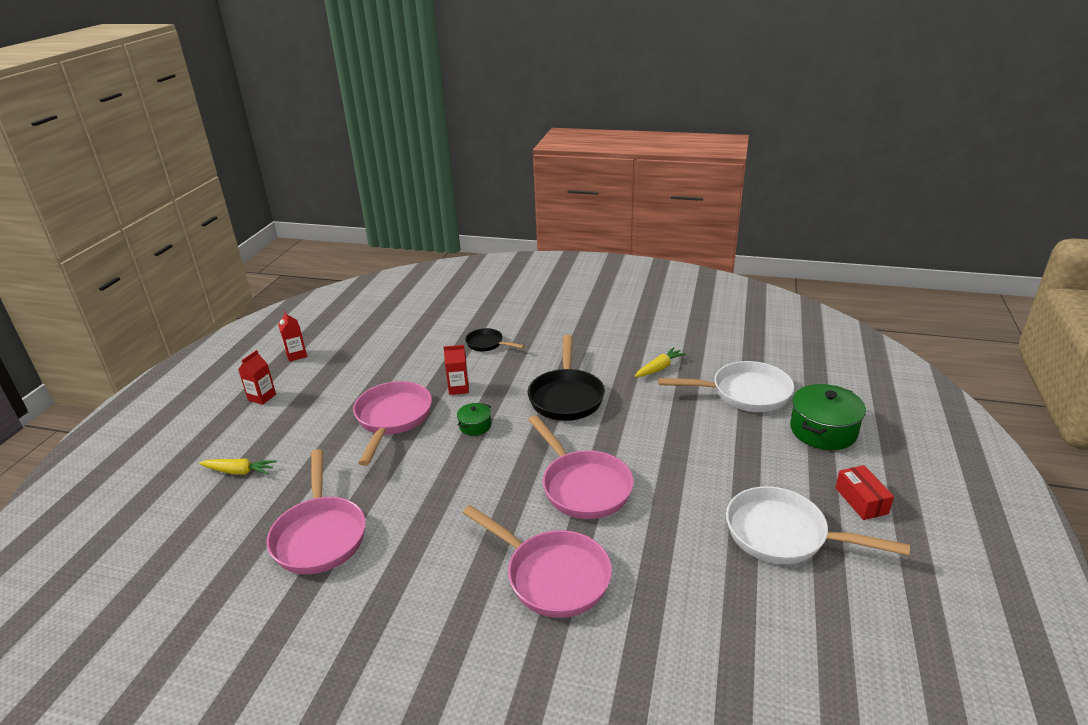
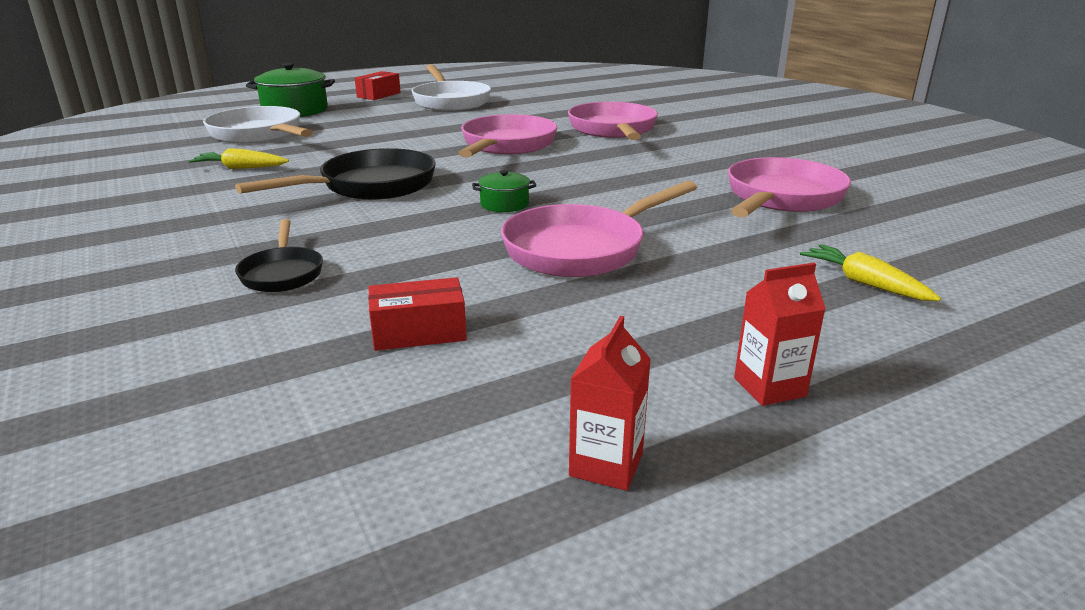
camera: 135 degrees left, 5 degrees down
(398, 354) = (419, 332): none -> red box
(458, 388) = (445, 241): red carton -> none

